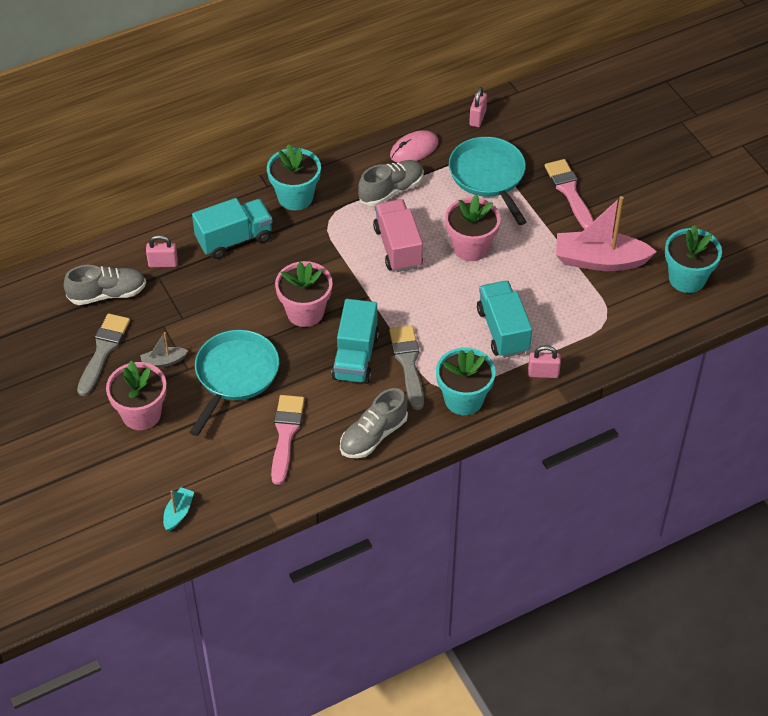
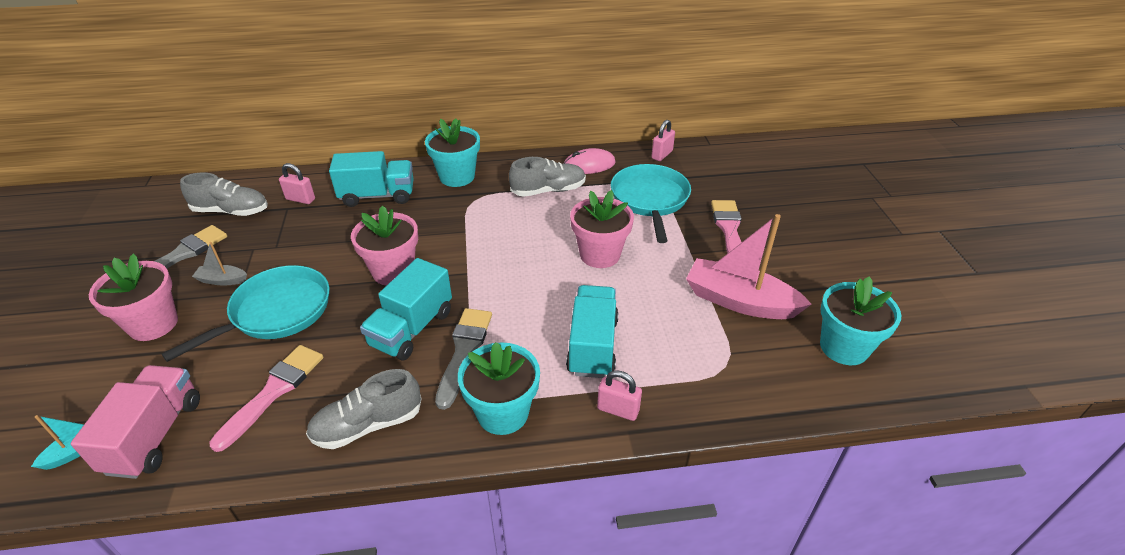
camera: 20 degrees right, 10 degrees down
(398, 247) = (525, 237): pink truck -> pink truck (155, 435)

